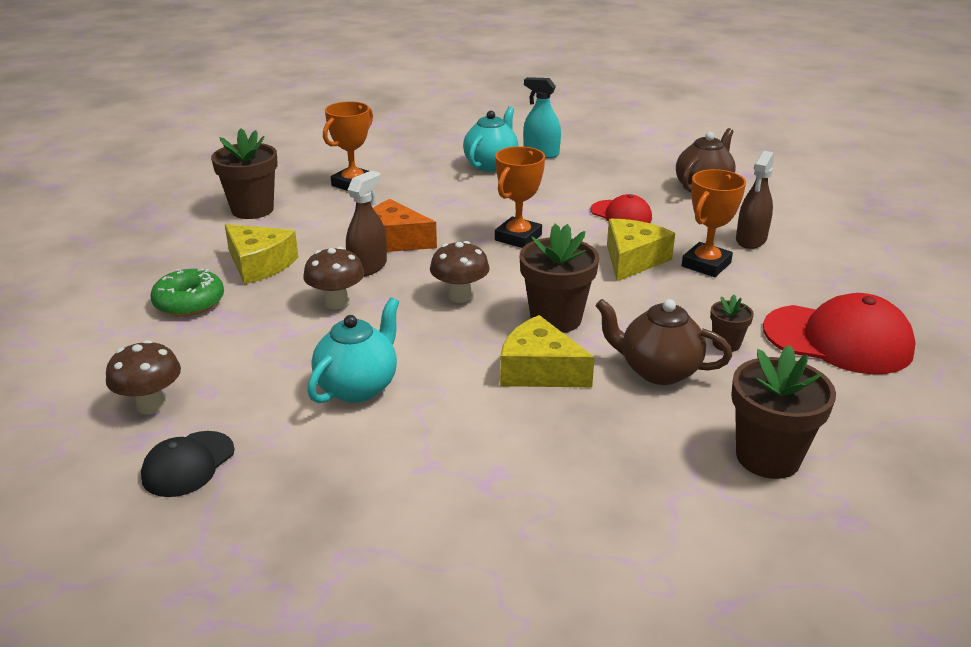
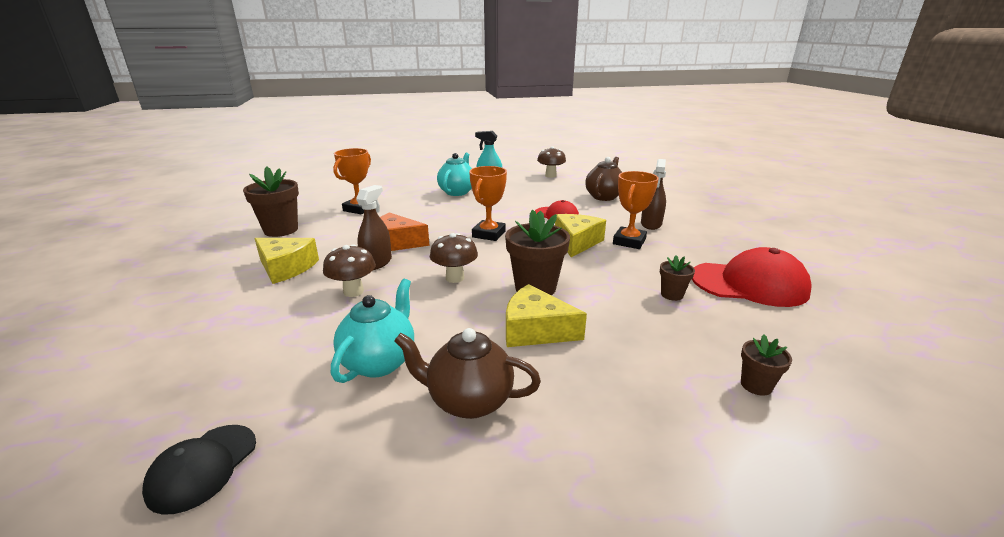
camera: 10 degrees left, 5 degrees down
(151, 405) = (170, 404): brown mushroom -> brown mushroom (550, 176)
(189, 302) = (221, 302): green donut -> none
(658, 371) = (630, 320): brown teapot -> brown teapot (469, 401)
(768, 457) = (756, 385): brown flower pot -> brown flower pot, size x0.52

